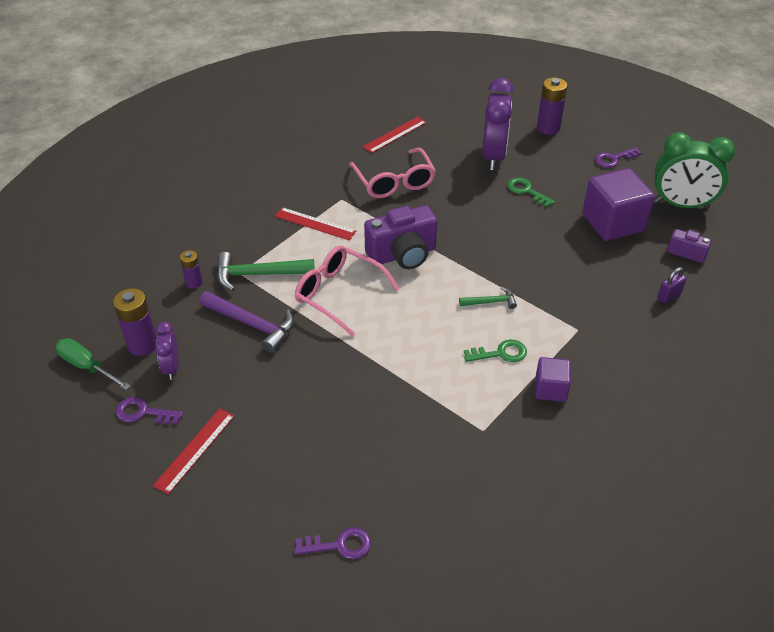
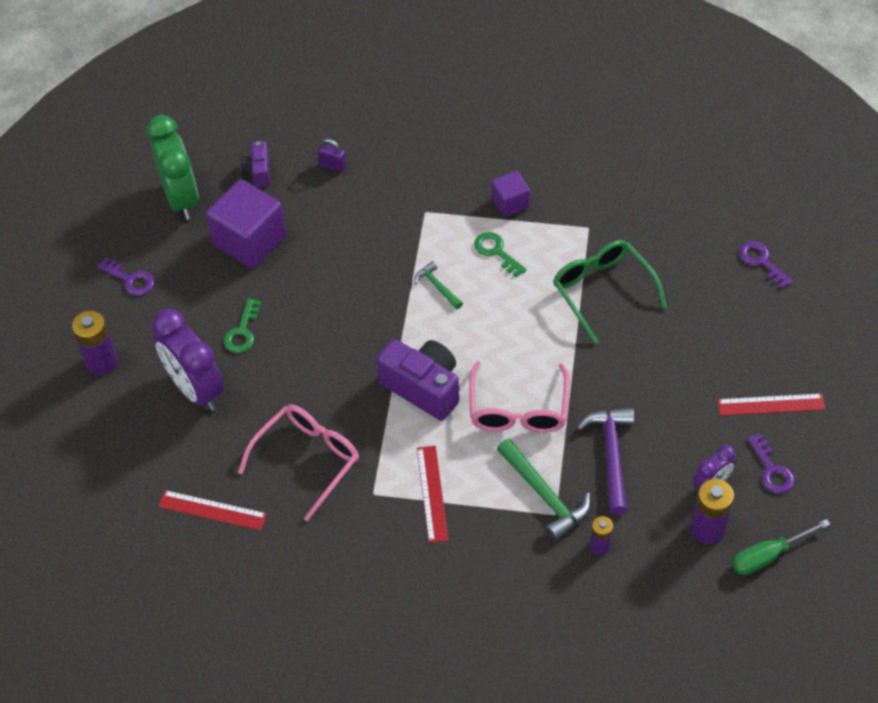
camera: 120 degrees left, 10 degrees up
(87, 366) = (768, 556): green screwdriver -> green screwdriver turned 60 degrees clockwise
(403, 401) = (603, 292): none -> green glasses
(493, 156) = (195, 389): purple clock -> purple clock turned 105 degrees counterclockwise

